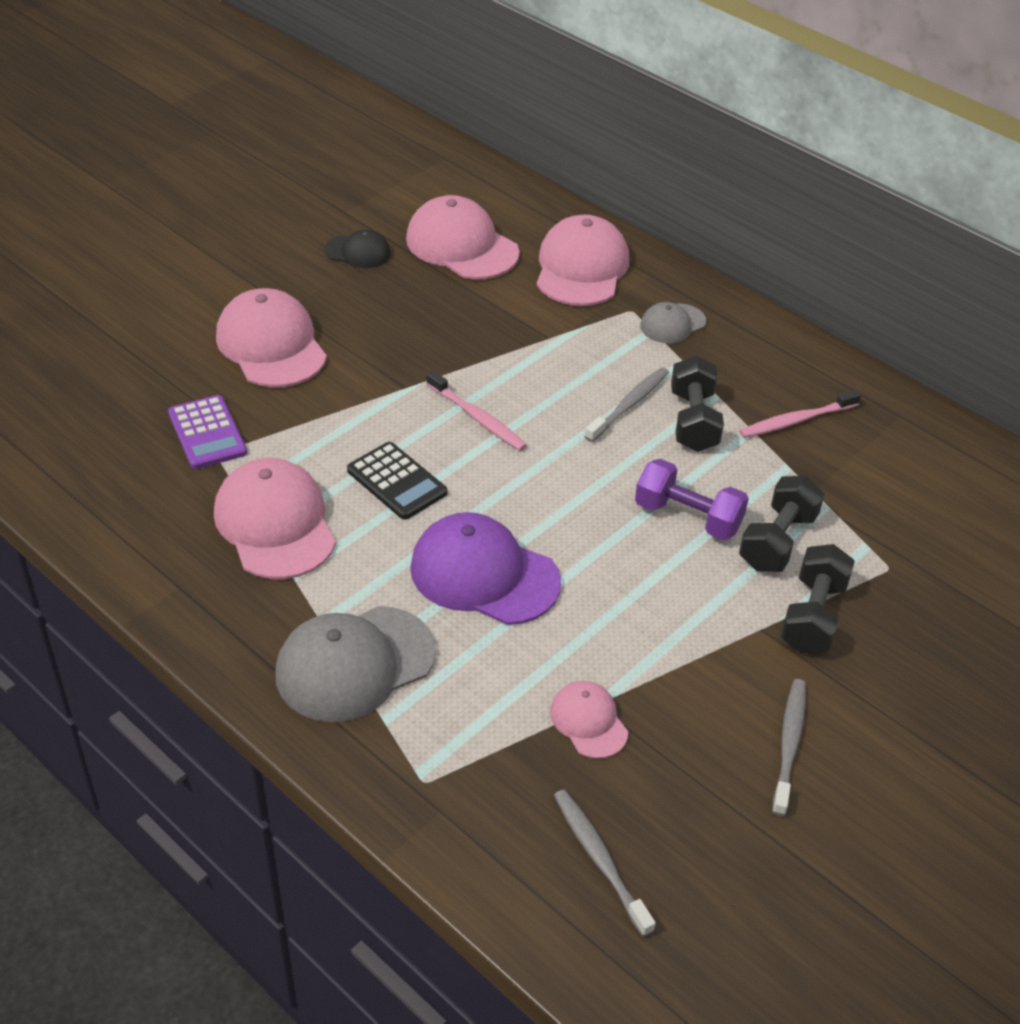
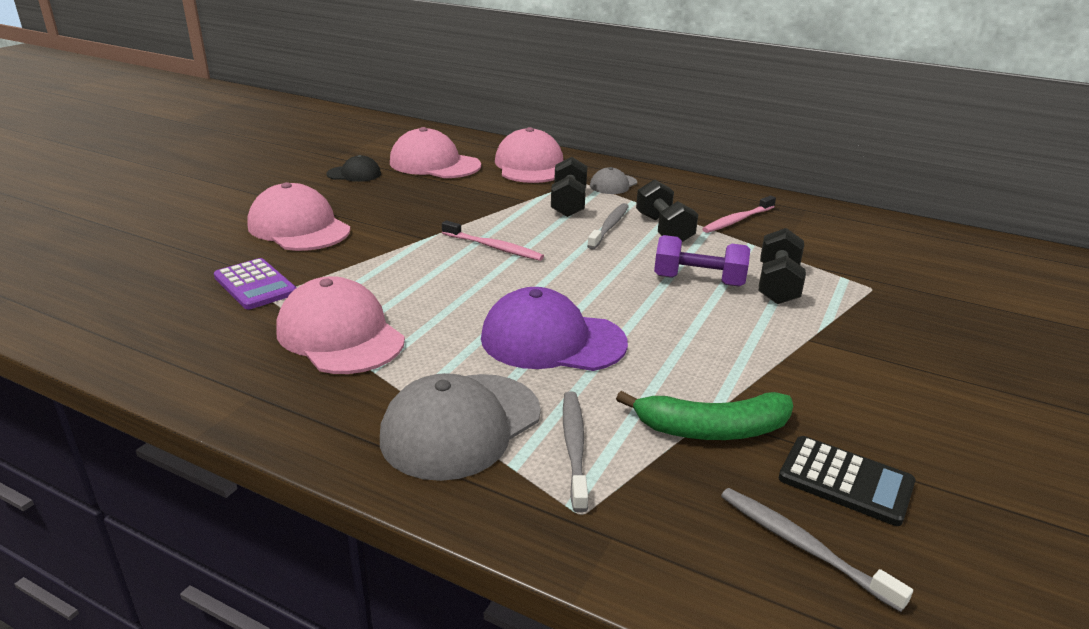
camera: 15 degrees left, 15 degrees down
(397, 481) = (443, 292): black calculator -> black calculator (845, 481)
(588, 721) = (712, 429): pink cap -> green banana
(789, 744) = (897, 413): grey toothbrush -> grey toothbrush (574, 447)
(812, 616) = (841, 325): black dumbbell -> black dumbbell (568, 203)

